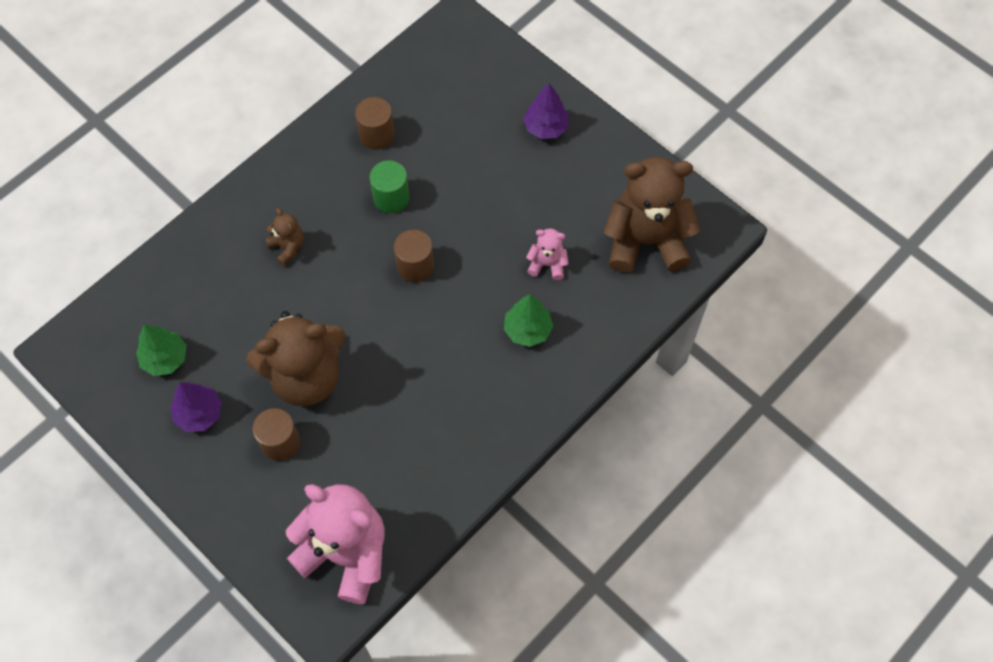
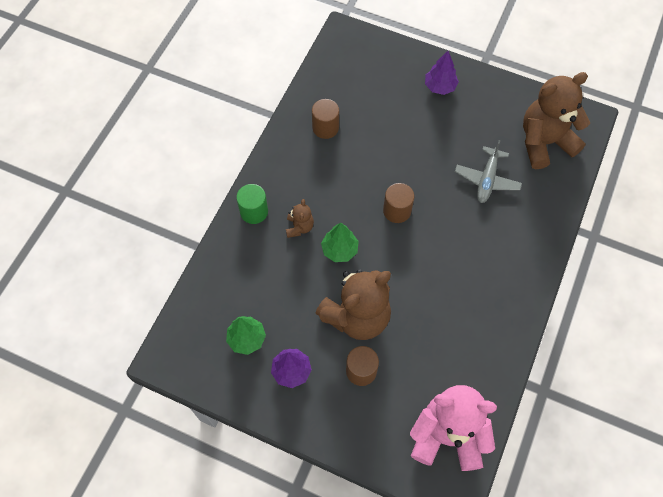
camera: 20 degrees left, 0 degrees up
(288, 247) = (299, 227): brown teddy bear -> brown teddy bear turned 60 degrees clockwise
(391, 198) = (357, 168): green cylinder -> green cylinder (254, 211)
(527, 329) = (496, 229): green tree -> green tree (339, 250)
(547, 264) = (487, 179): pink teddy bear -> grey plane

